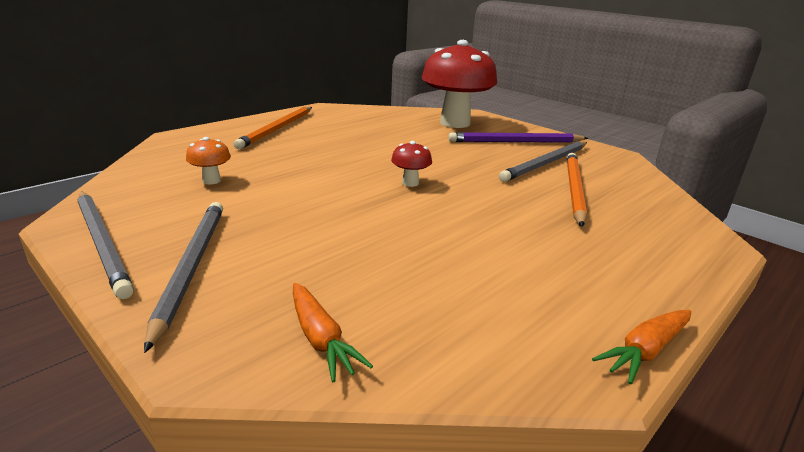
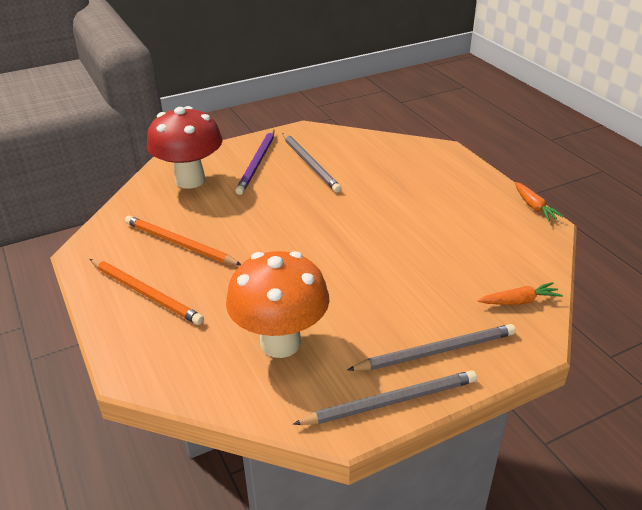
camera: 70 degrees left, 10 degrees up
(191, 267) = (436, 351): grey pencil -> grey pencil turned 150 degrees clockwise
(211, 181) = (280, 343): orange mushroom -> orange mushroom, size x2.48
(410, 183) = (325, 234): red mushroom -> none
(574, 190) = (361, 168): orange pencil -> orange pencil (179, 244)

